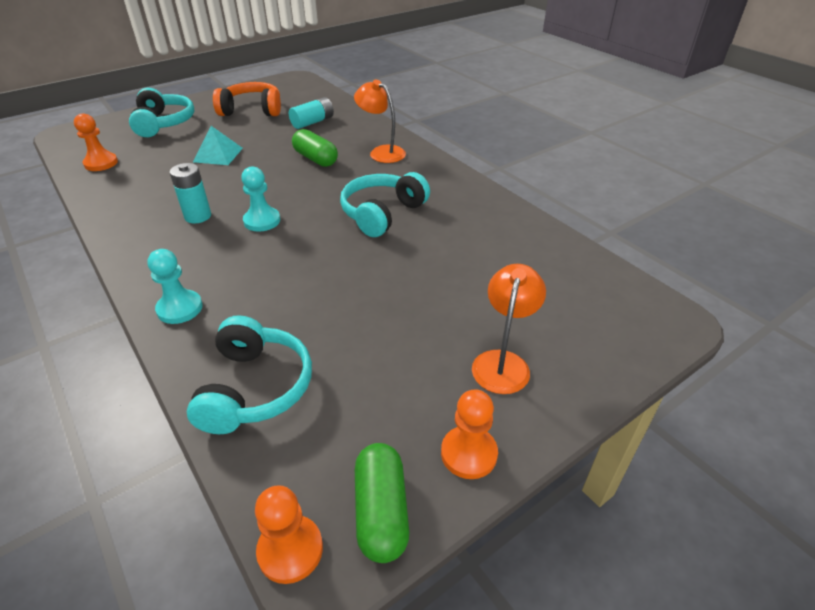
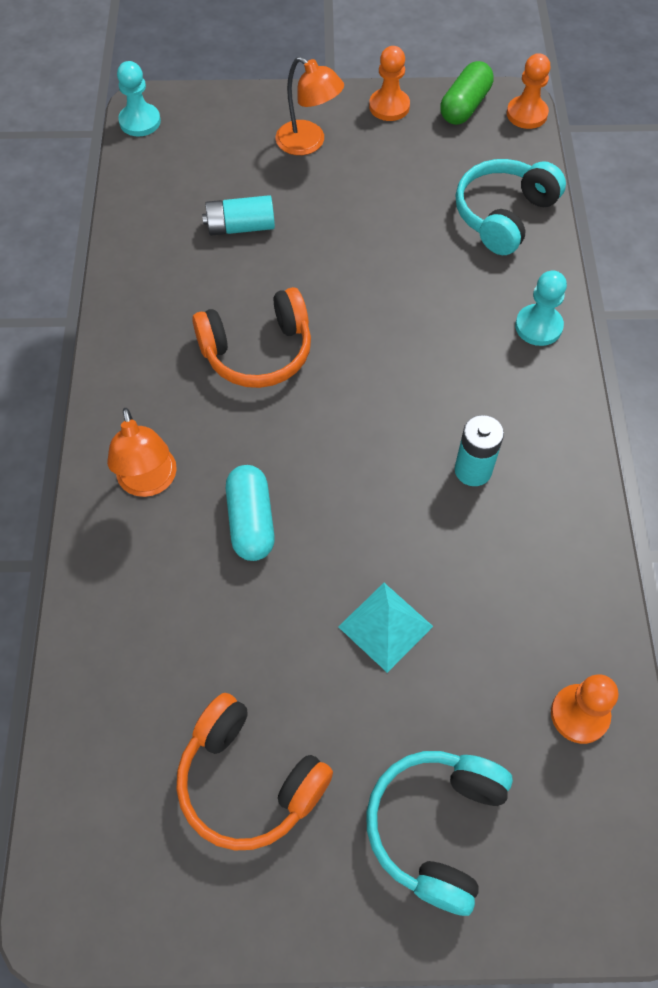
camera: 145 degrees left, 20 degrees up
(262, 221) = (400, 416): turquoise pawn -> turquoise pawn (140, 121)
(312, 122) = (176, 650): turquoise battery -> turquoise battery (240, 227)
(316, 159) = (251, 521): green capsule -> turquoise capsule
(382, 213) = (258, 351): turquoise headphones -> orange headphones
(503, 362) = (308, 143): orange lamp -> orange lamp turned 105 degrees counterclockwise

